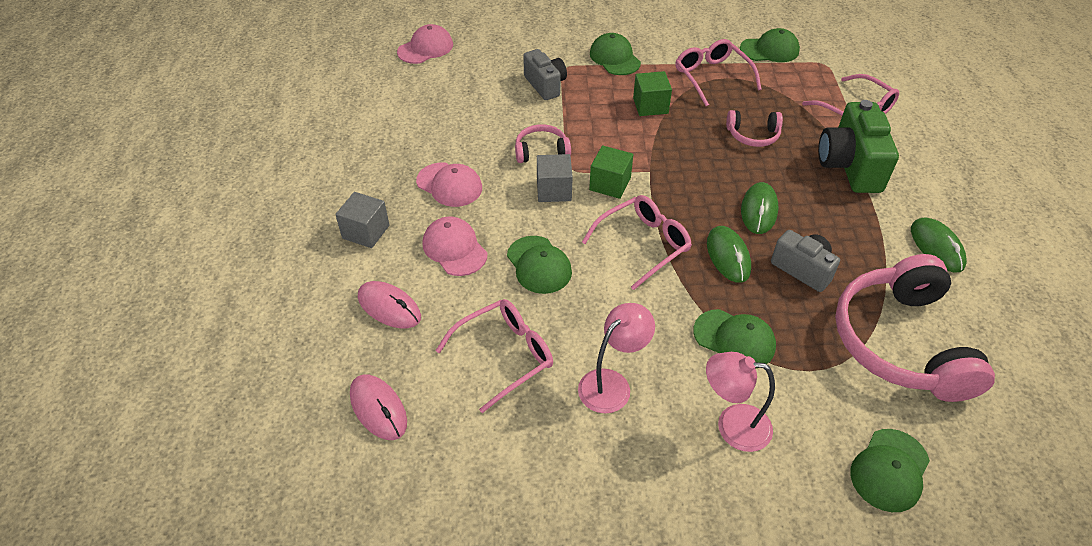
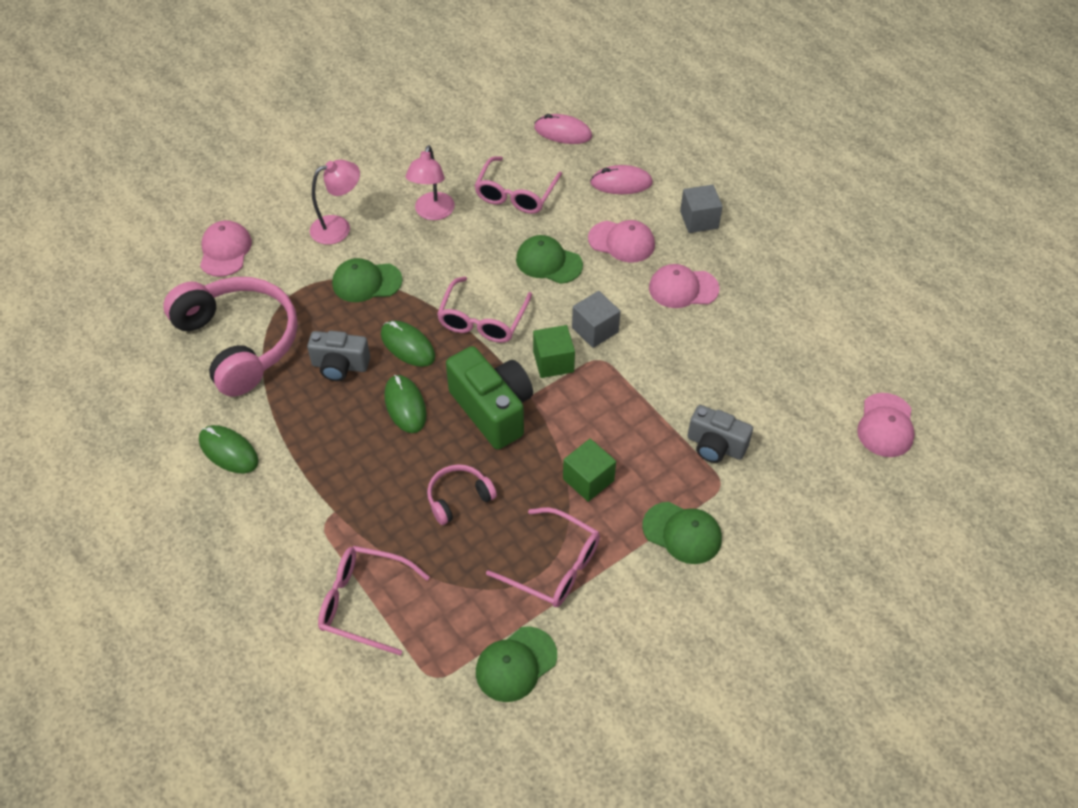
camera: 145 degrees right, 5 degrees up
(541, 151) = (642, 363): pink headphones -> none
(849, 166) = (341, 510): green camera -> green camera (493, 410)
(889, 470) = (225, 251): green cap -> pink cap

